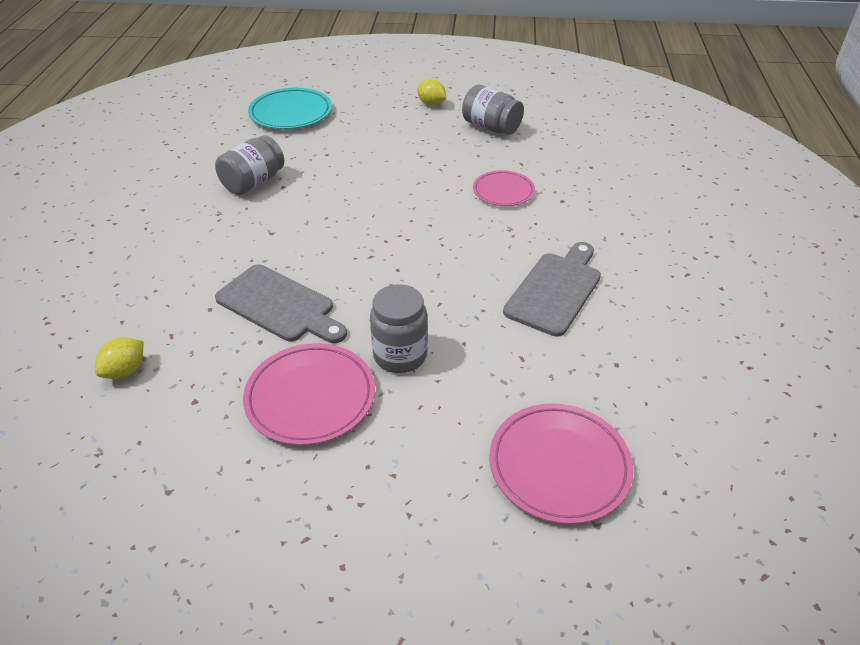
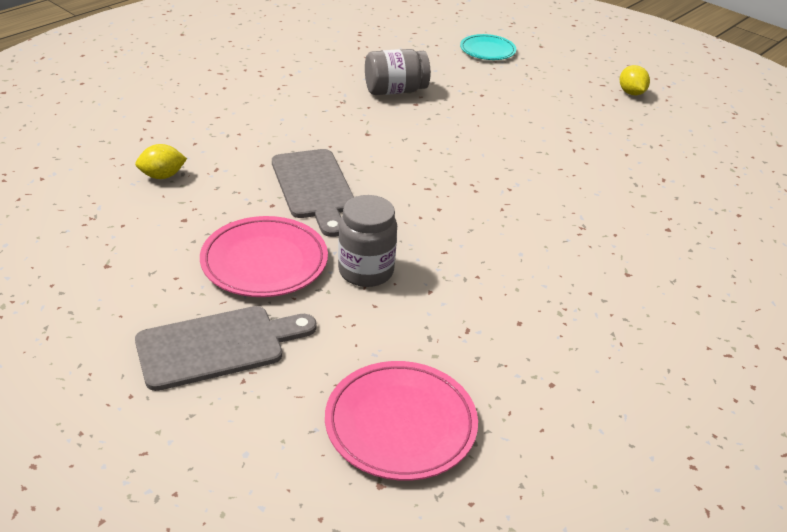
camera: 35 degrees right, 5 degrees down
(291, 113) = (487, 50): turquoise plate -> turquoise plate, size x0.64
(491, 127) = (669, 136): grey jar -> none
(503, 191) = (614, 194): pink plate -> none
(555, 290) = (566, 296): grey cutting board -> grey cutting board (217, 346)

